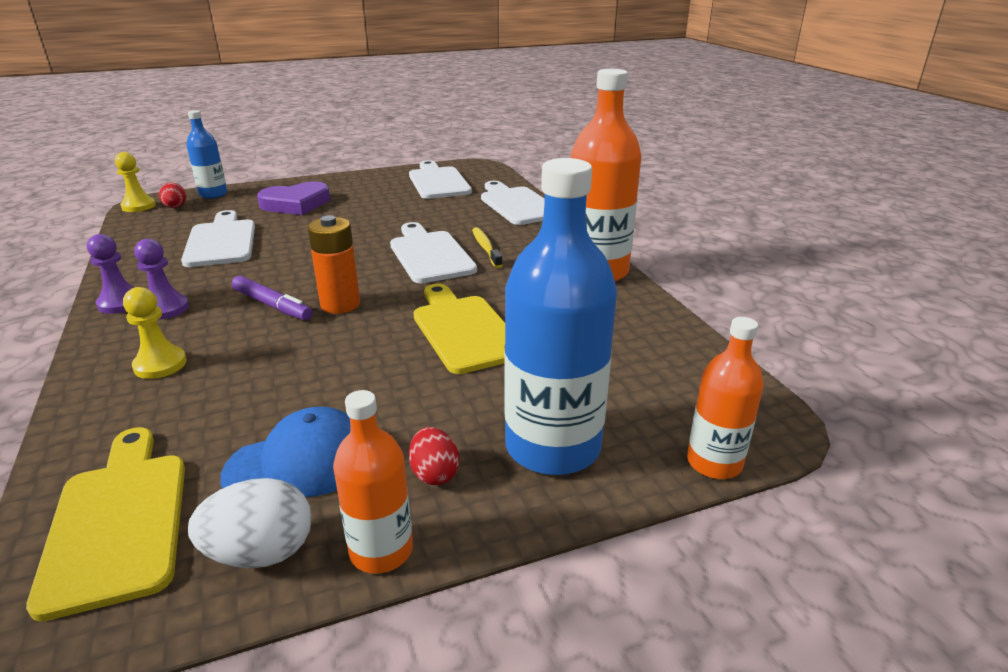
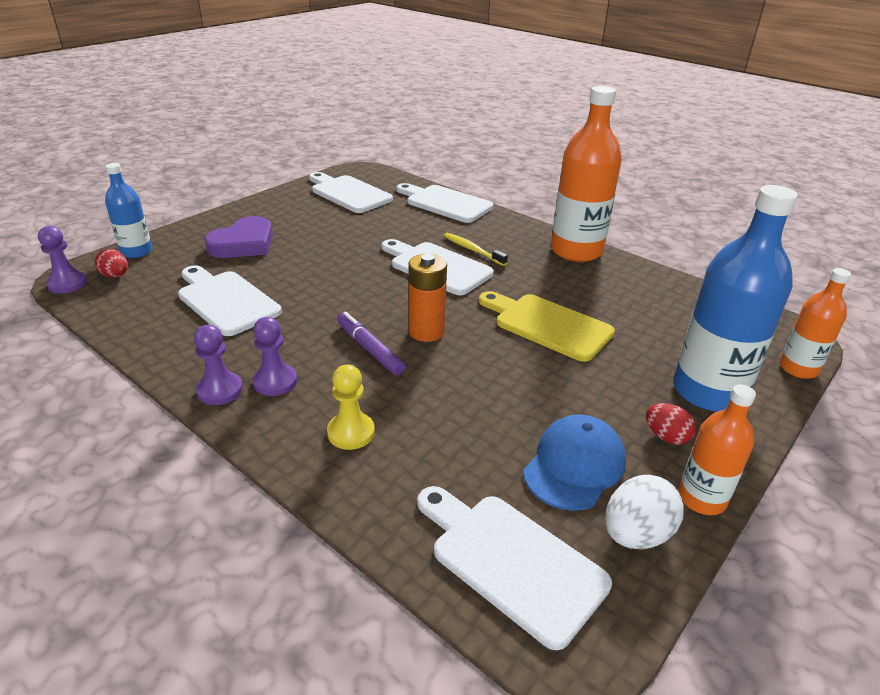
camera: 30 degrees left, 5 degrees up
(118, 521) = (511, 561): yellow cutting board -> white cutting board
(138, 206) = (67, 284): yellow pawn -> purple pawn
(272, 305) = (369, 349): purple marker -> purple marker turned 135 degrees counterclockwise

